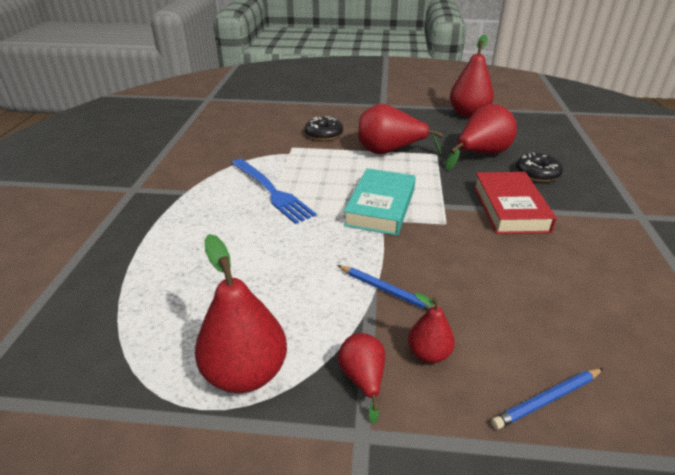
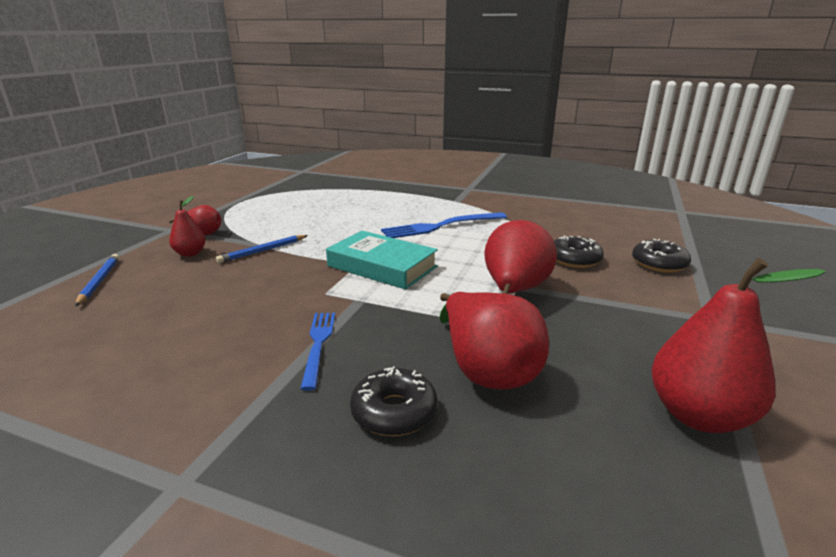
camera: 105 degrees right, 10 degrees down
(246, 373) = (247, 210): red pear -> none
(317, 111) = (659, 264): none -> black donut
(510, 208) = (318, 344): red book -> blue fork

